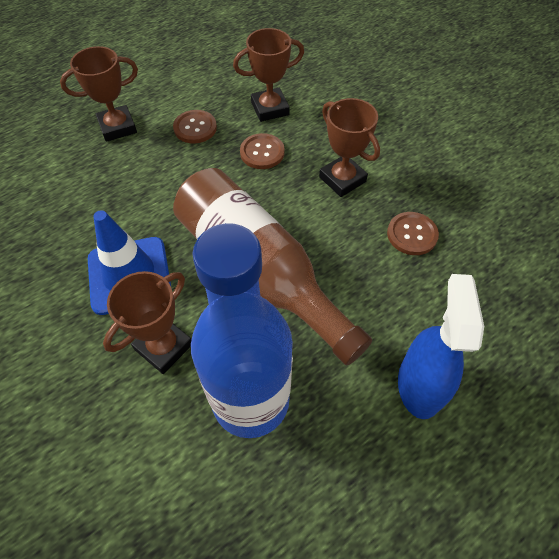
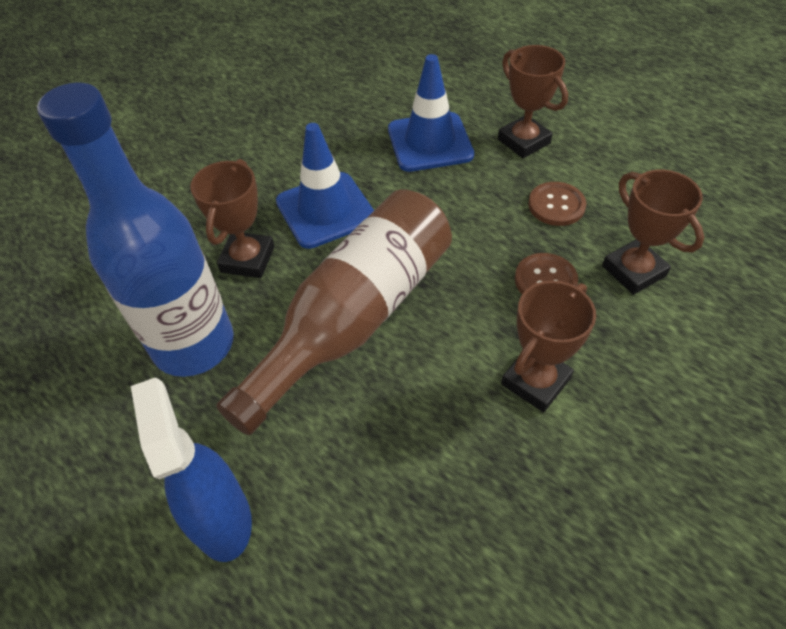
camera: 80 degrees right, 5 degrees down
(83, 185) = (430, 142): none -> blue traffic cone
(163, 347) = (247, 259): brown trophy -> brown trophy turned 75 degrees clockwise
(412, 234) = (463, 488): brown button -> none
(419, 385) = (222, 518): blue spray bottle -> blue spray bottle turned 105 degrees counterclockwise

